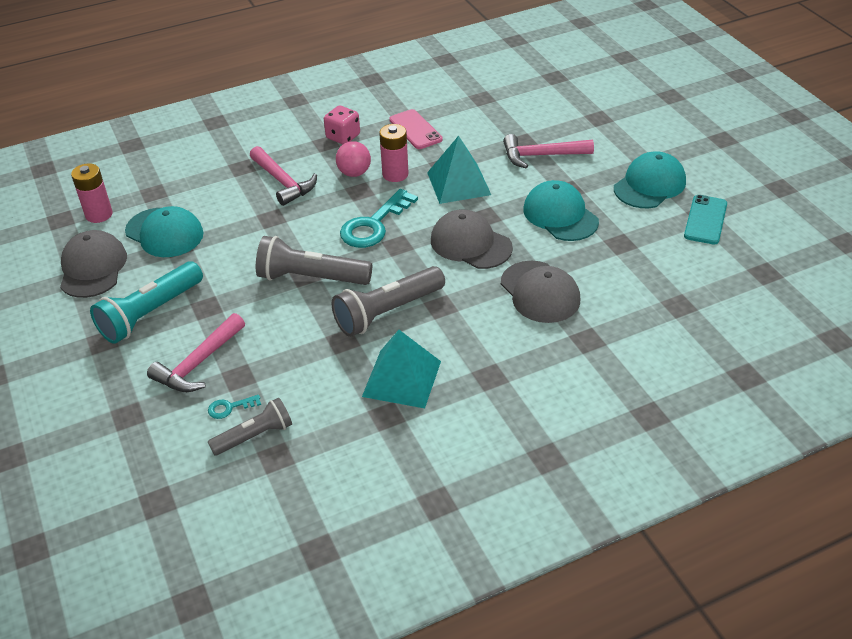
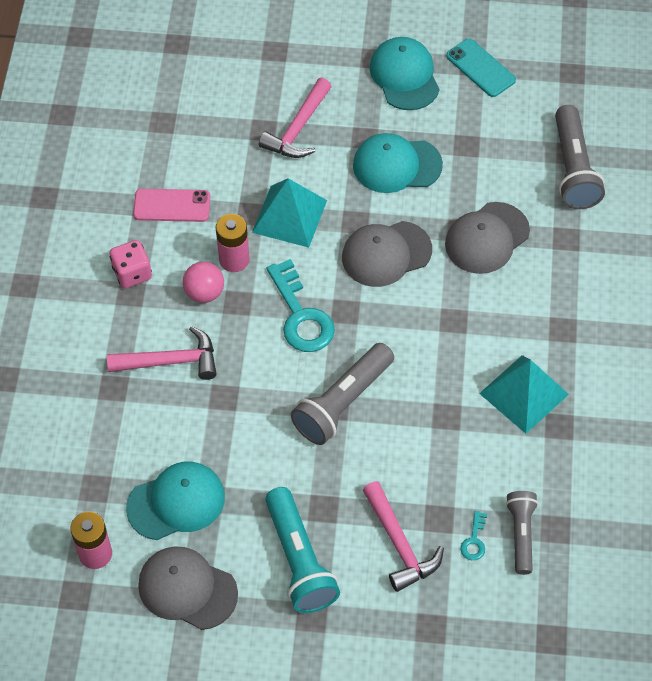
camera: 60 degrees left, 15 degrees up
(387, 312) = (433, 364): grey flashlight -> grey flashlight (573, 169)
(540, 292) = (487, 238): grey cap -> grey cap turned 135 degrees clockwise

